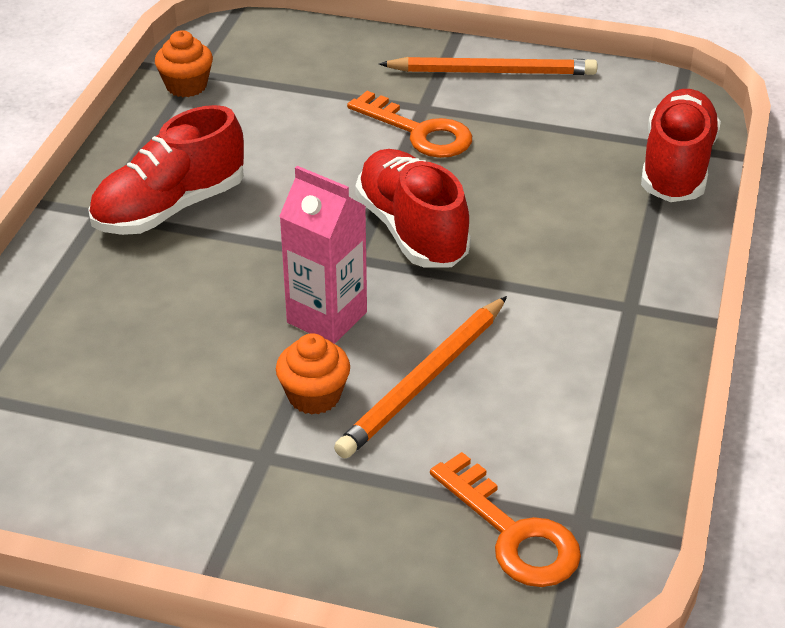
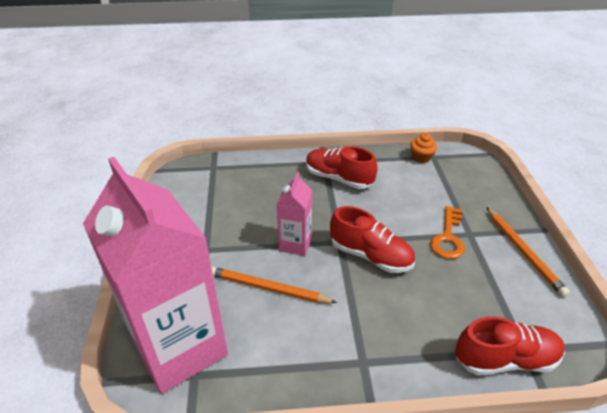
camera: 70 degrees right, 0 degrees up
(314, 396) = (245, 254): orange cupcake -> none
(412, 231) = (370, 255): red shoe -> red shoe turned 75 degrees clockwise
(513, 533) = (180, 347): orange key -> pink carton

